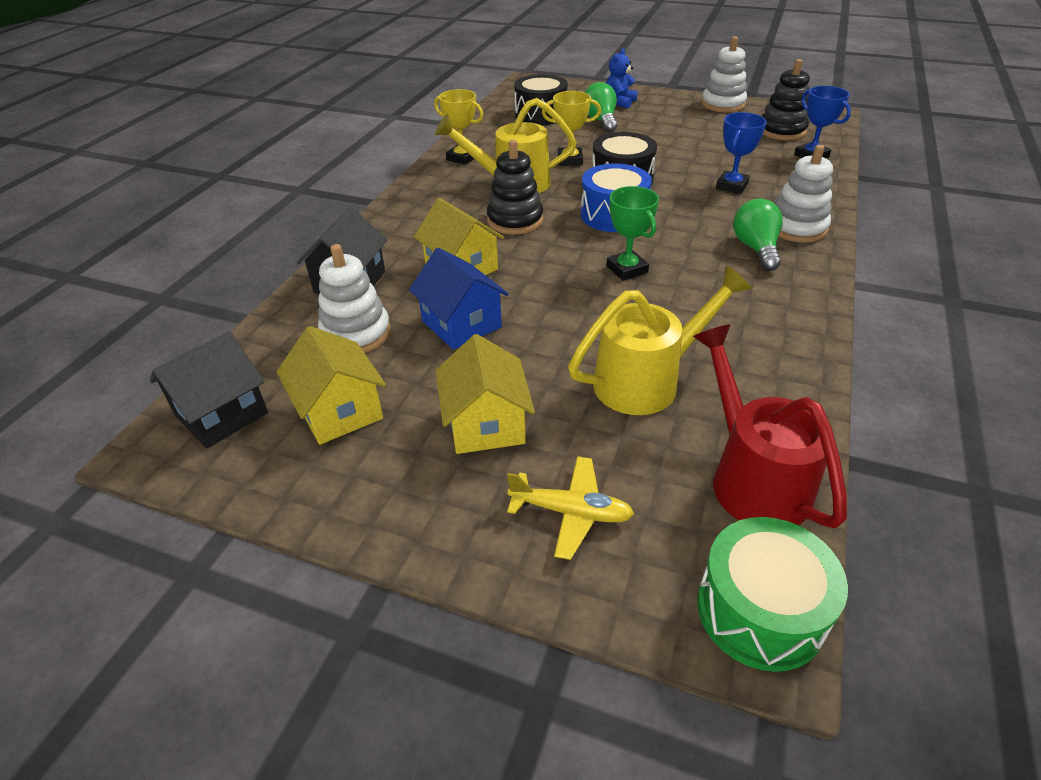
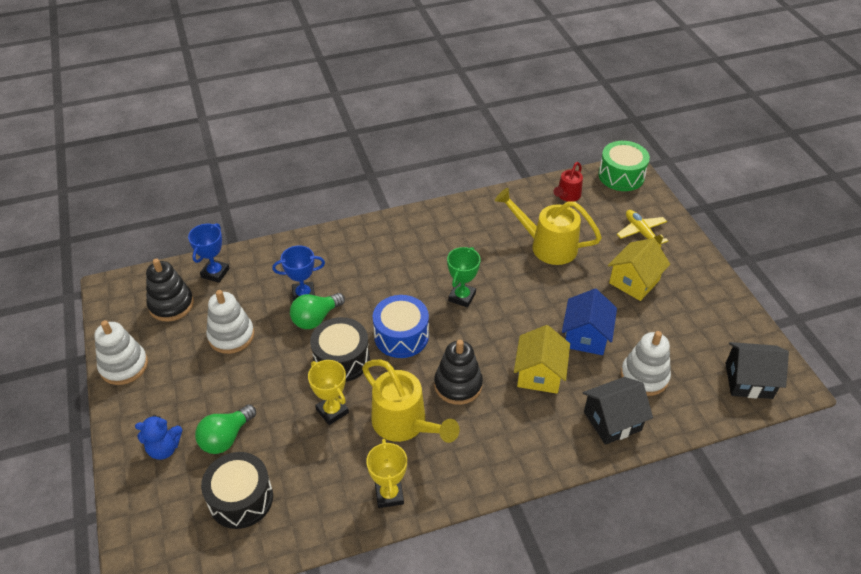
camera: 130 degrees left, 5 degrees up
(340, 411) = (691, 337): yellow house -> none
(752, 477) = (567, 196): red watering can -> red watering can, size x0.57
(756, 248) = (385, 254): green light bulb -> green light bulb (315, 318)
(796, 228) = (342, 246): white stacking toy -> white stacking toy (231, 336)

